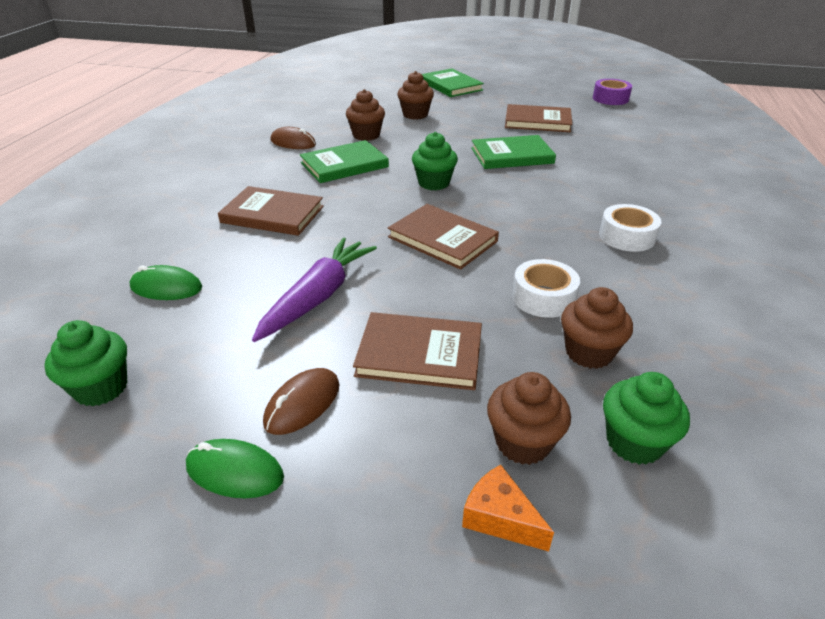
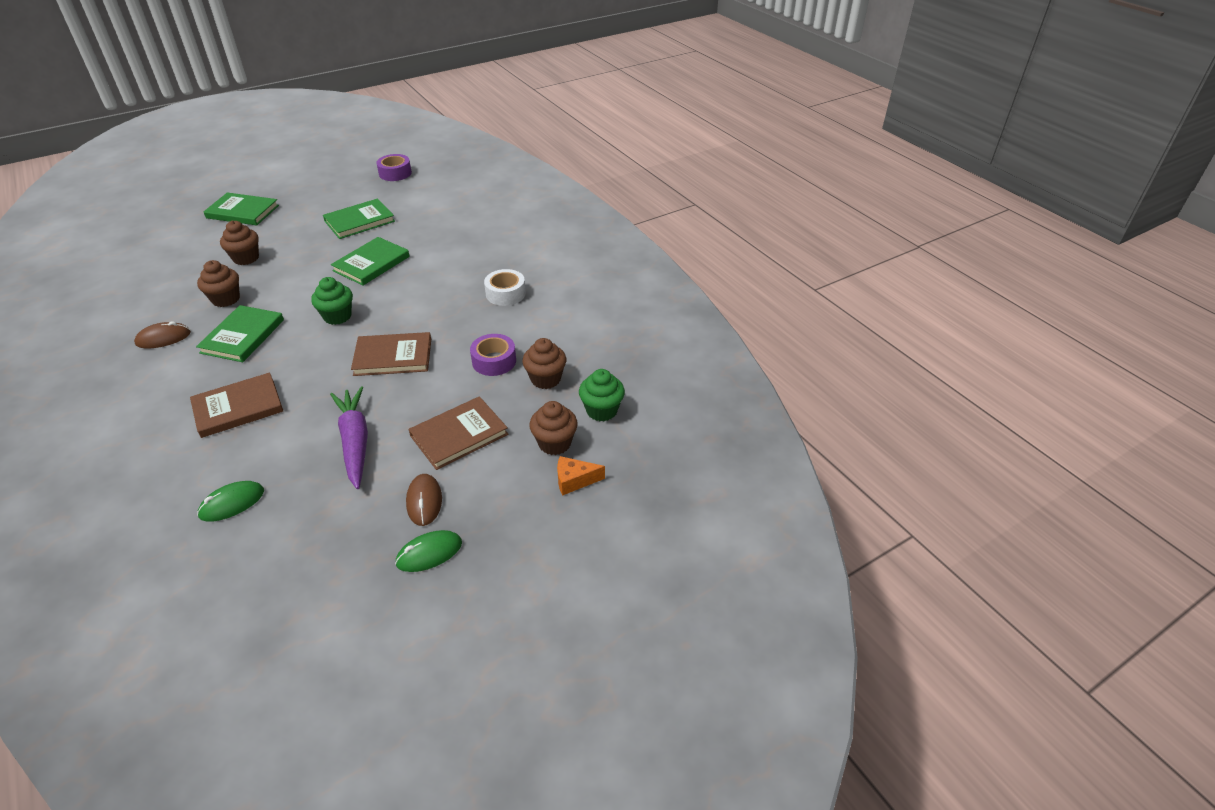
camera: 45 degrees left, 5 degrees up
(101, 388) = (284, 579): green cupcake -> none
(537, 121) = (359, 221): brown book -> green book
(543, 297) = (494, 361): white tape -> purple tape

